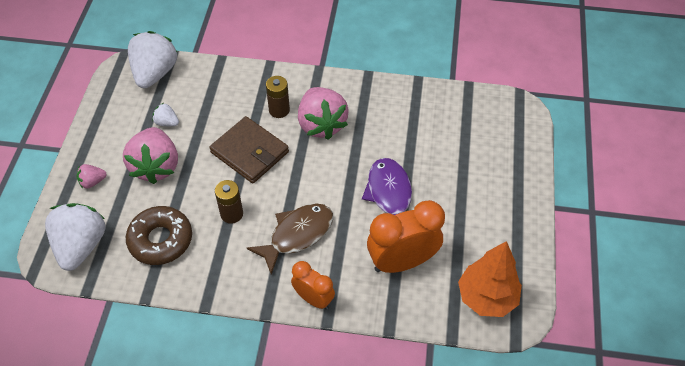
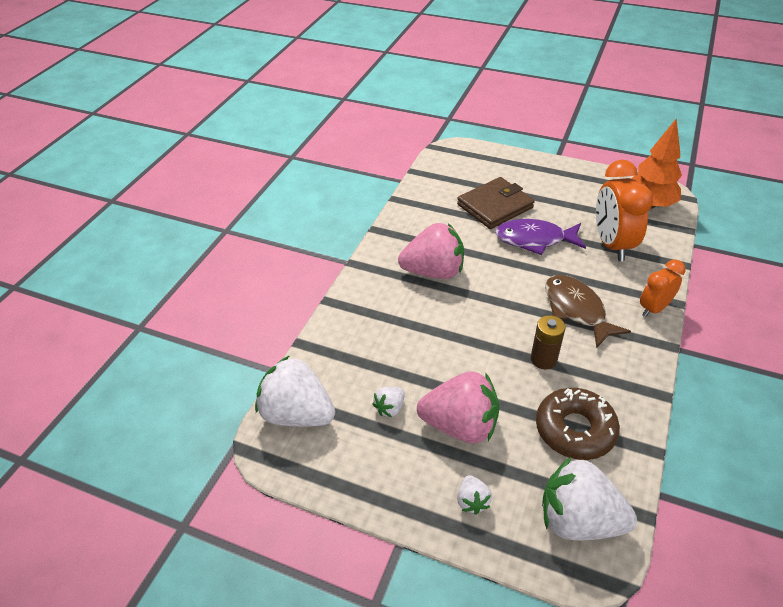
camera: 75 degrees left, 10 degrees down
(92, 182) = (472, 501): pink strawberry -> white strawberry
(250, 152) = (458, 334): brown wallet -> brown wallet (495, 206)
(279, 110) = (403, 302): brown battery -> none

